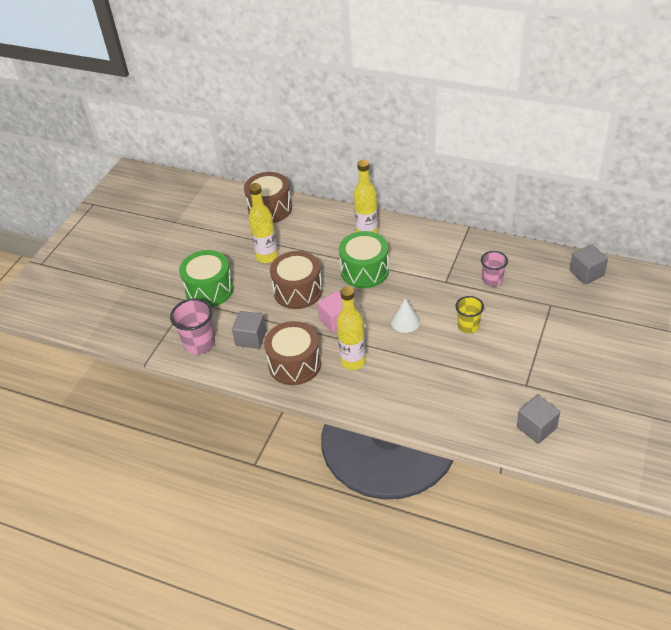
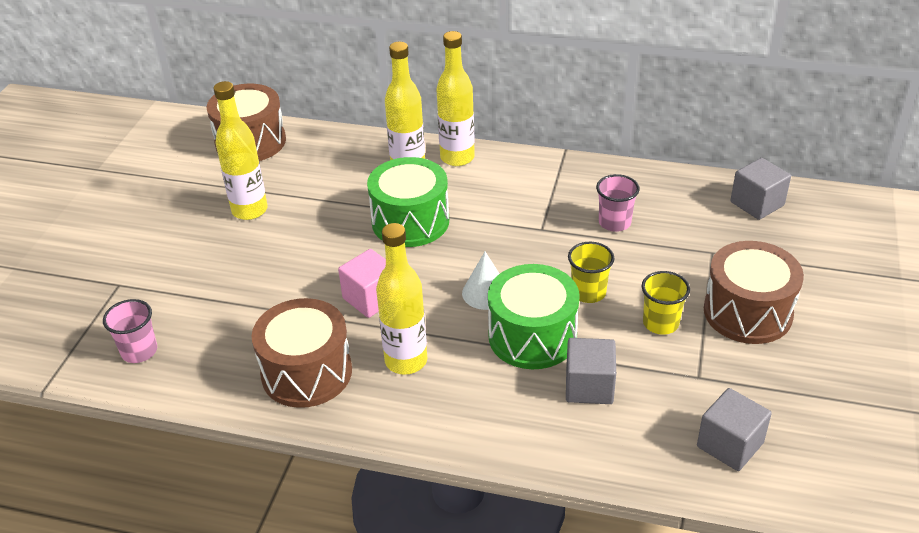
camera: 10 degrees left, 5 degrees down
(199, 343) = (139, 351): pink cup -> pink cup, size x0.66
(209, 290) = (155, 265): green drum -> green drum (532, 336)
(251, 338) = (229, 336): grey cube -> grey cube (589, 386)
(298, 291) = (304, 258): brown drum -> brown drum (747, 312)
(399, 228) = (457, 158): none -> yellow bottle
(509, 349) = (660, 323): none -> yellow cup

